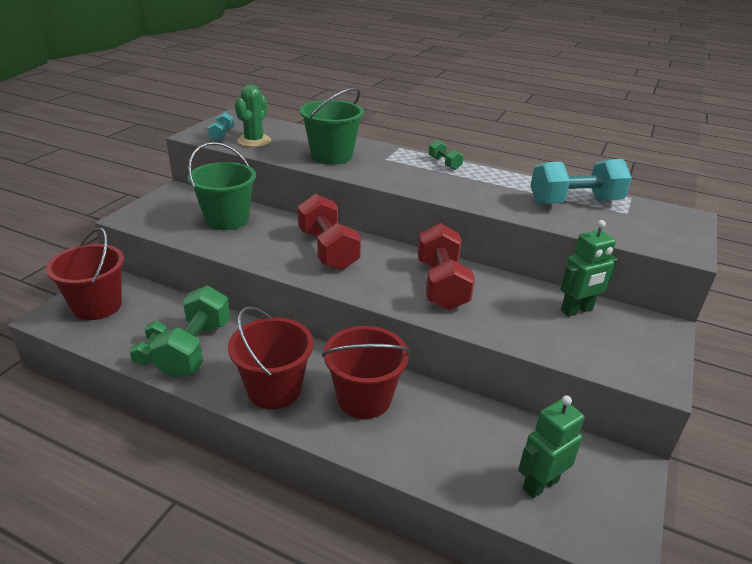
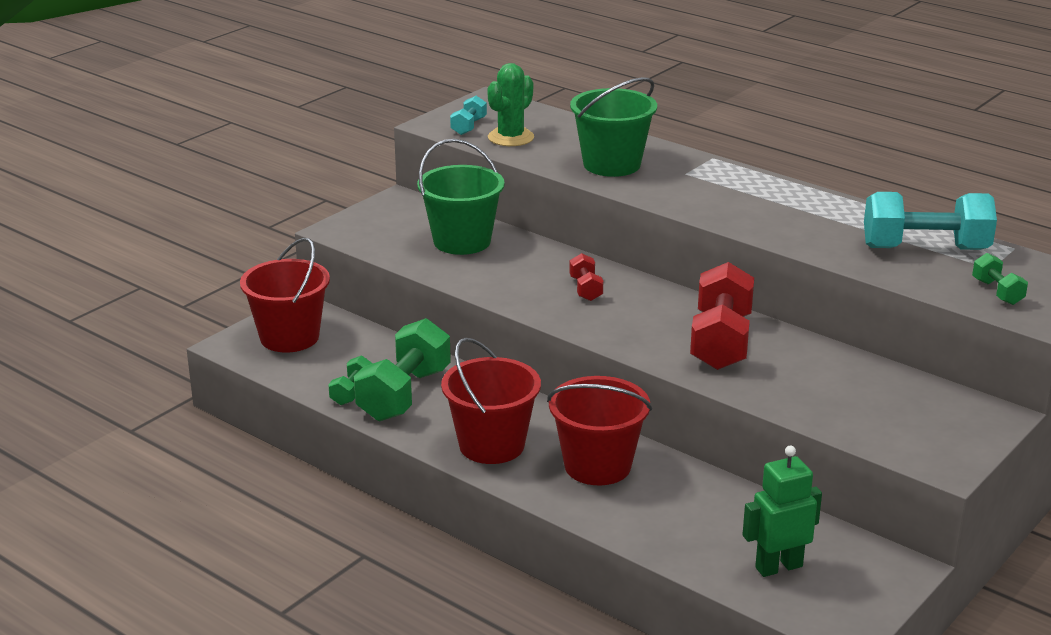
camera: 15 degrees right, 5 degrees down
(328, 250) = (585, 289): red dumbbell -> red dumbbell, size x0.48
(444, 163) = (767, 184): green dumbbell -> green dumbbell (997, 292)
(577, 310) = (888, 386): green robot -> none

